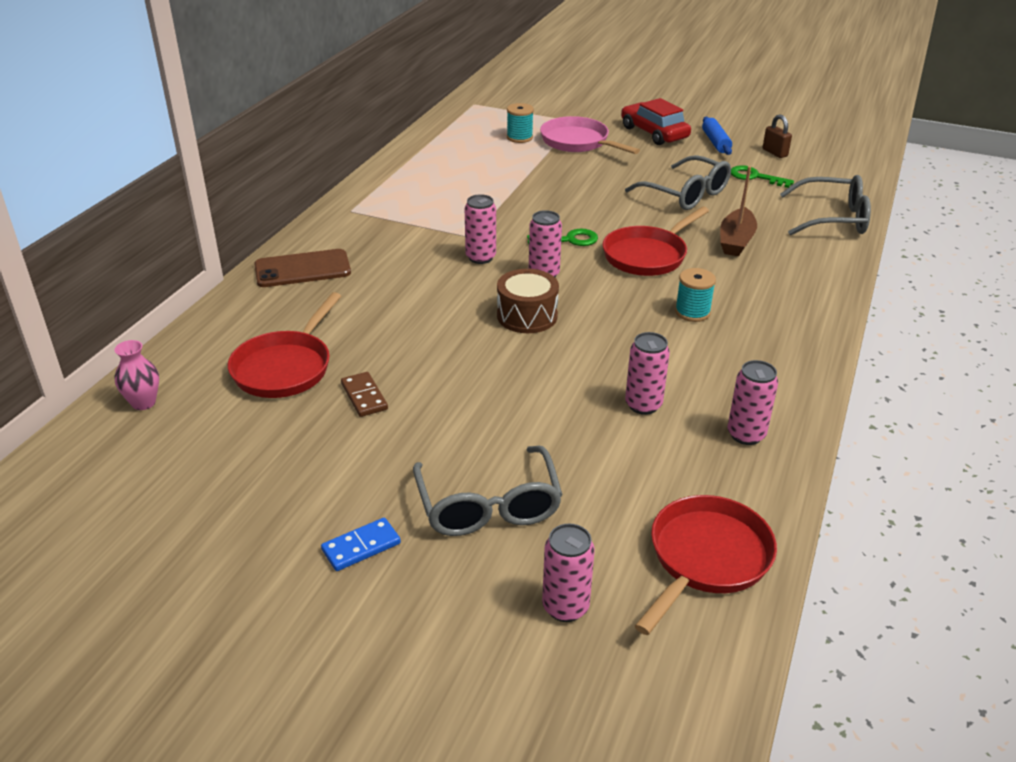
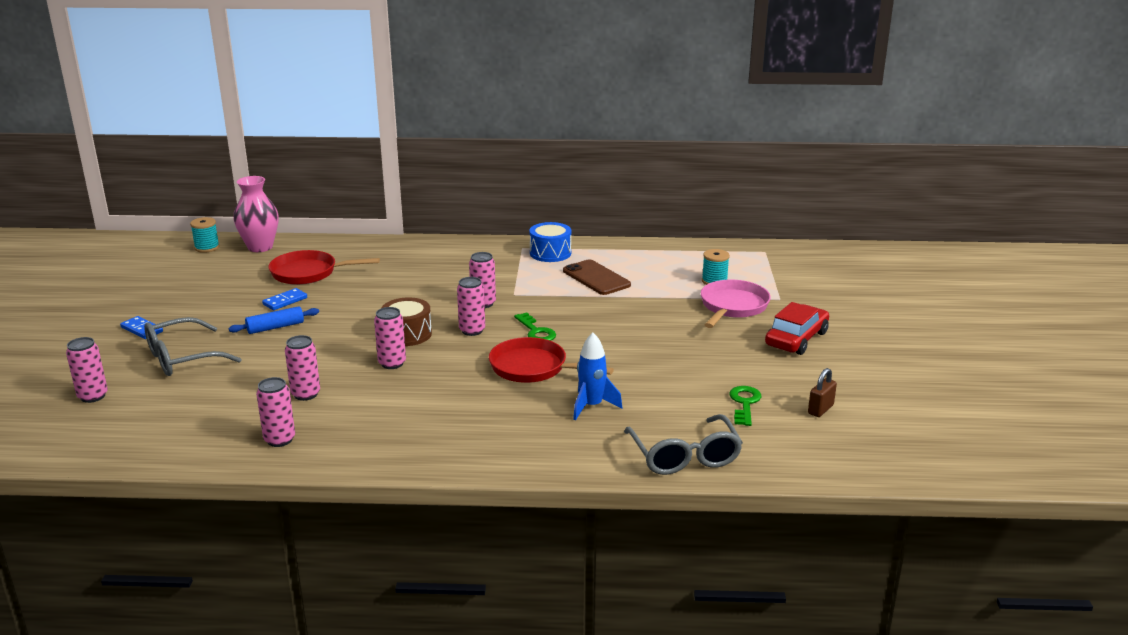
camera: 70 degrees right, 10 degrees down
(143, 403) = (260, 247): pink vase -> pink vase, size x1.74
(302, 269) = (428, 252): brown phone -> brown phone (596, 278)
(364, 396) = (285, 301): brown domino -> blue domino
(381, 198) = (550, 253): none -> blue drum
(595, 335) = (392, 363): none -> pink can
(686, 194) = (669, 371): grey glasses -> none
(692, 312) = (448, 399): turquoise spool -> turquoise spool (207, 248)
(706, 559) = (137, 438): red pan -> none
(715, 142) = (810, 373): blue rolling pin -> blue rolling pin (275, 327)
(736, 241) = (591, 406): brown boat -> blue rocket

